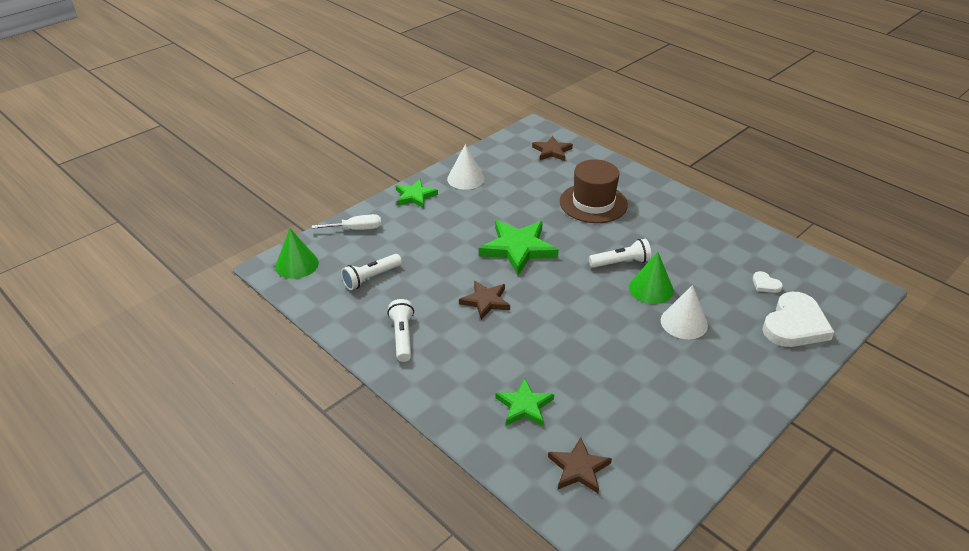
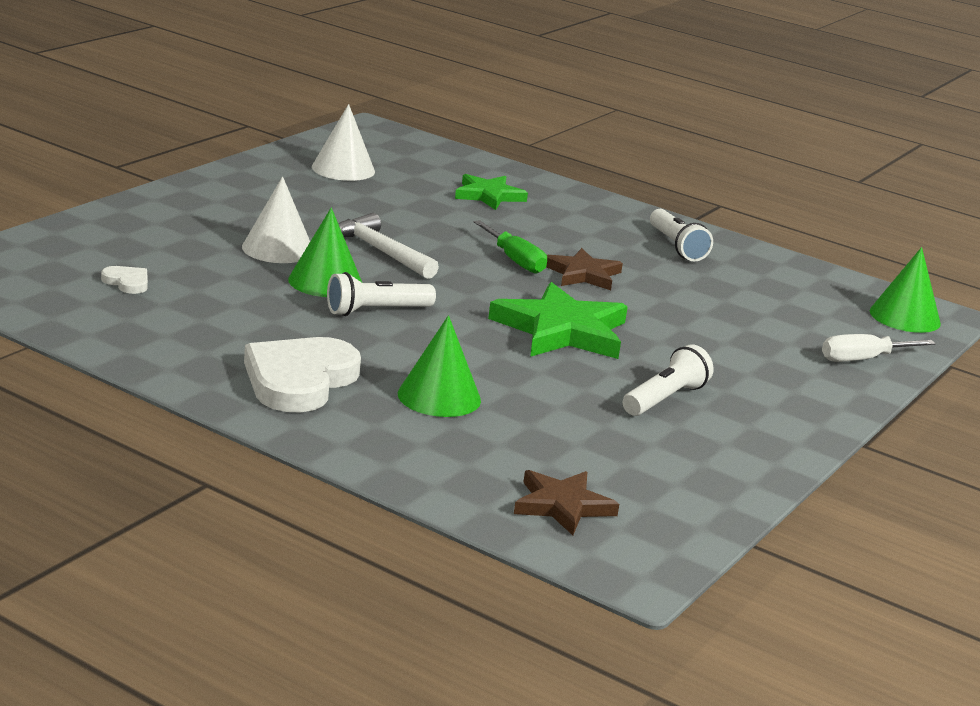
camera: 165 degrees right, 15 degrees down
(371, 278) = (775, 300): white flashlight -> white flashlight (665, 399)
(415, 196) = (807, 410): green star -> none
(465, 179) = (730, 442): white cone -> white cone (343, 169)
(527, 315) = (515, 260): none -> green screwdriver
(579, 468) = (415, 161): brown star -> none
(593, 203) = (439, 397): brown hat -> green cone
(616, 322) = (380, 251): none -> white hammer
(795, 324) = (104, 243): white heart -> white heart (299, 380)

